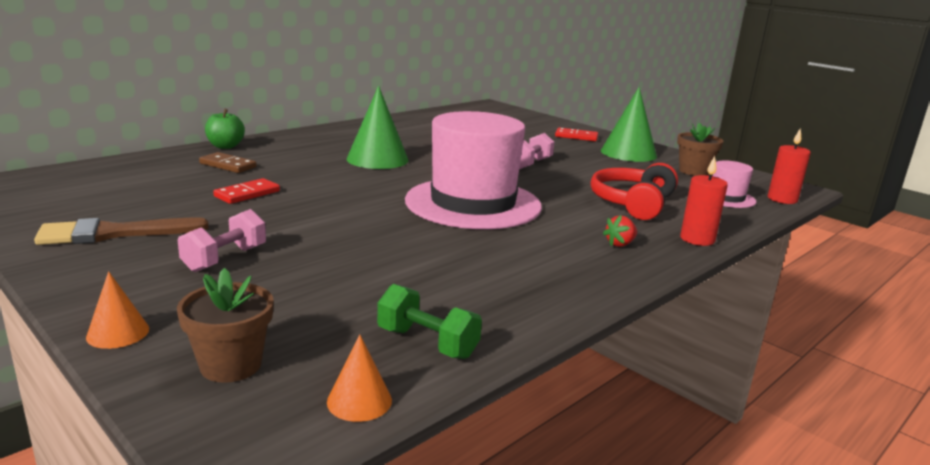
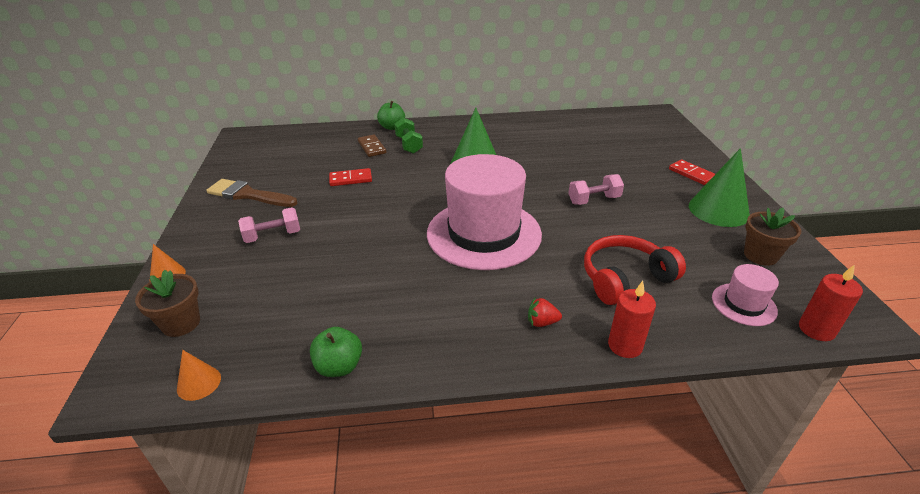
camera: 40 degrees right, 15 degrees up
(427, 343) = (284, 357): green dumbbell -> green dumbbell (409, 145)
(500, 328) = (339, 366): none -> green apple

